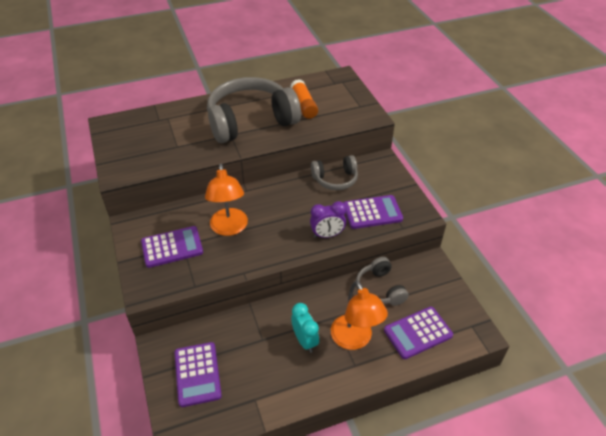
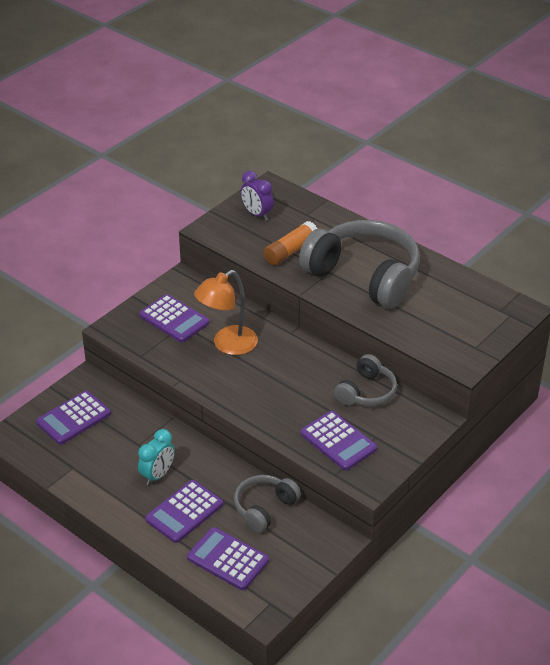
camera: 60 degrees right, 5 degrees down
(303, 105) = (431, 302): orange glue stick -> orange glue stick (290, 251)
(327, 235) = (275, 418): purple clock -> purple clock (257, 214)
(335, 179) = (366, 392): grey headphones -> grey headphones turned 105 degrees counterclockwise
(355, 340) = (184, 512): orange lamp -> purple calculator

